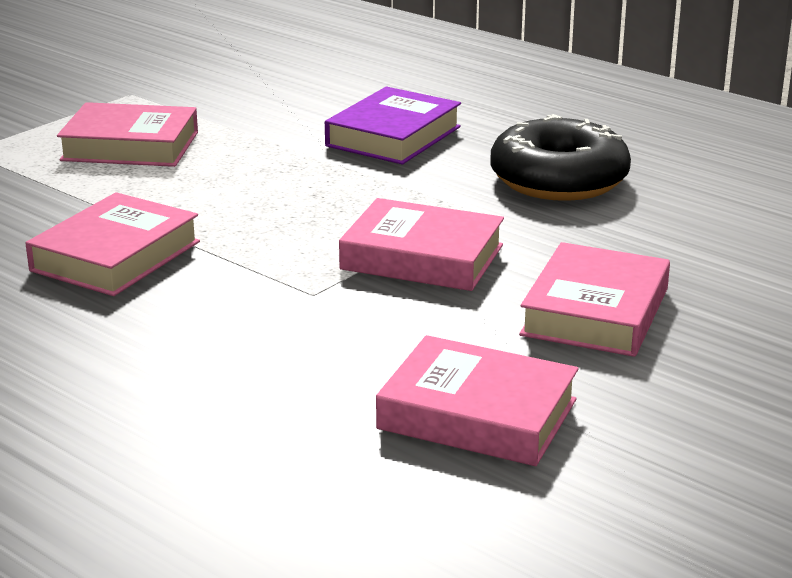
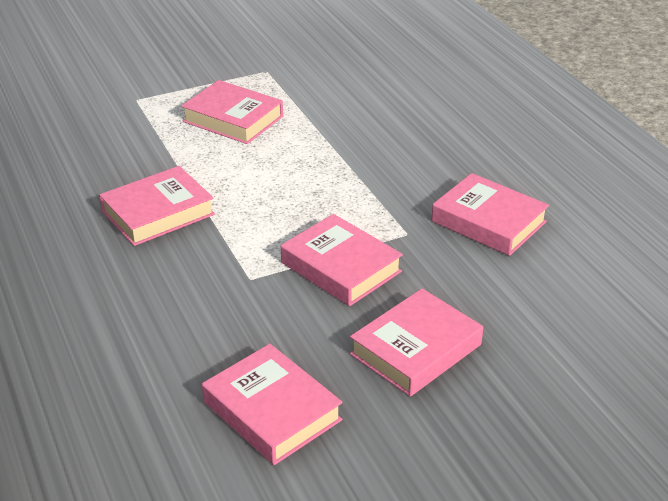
camera: 25 degrees right, 10 degrees up
(393, 136) = (407, 151): purple book -> none
(558, 180) = (488, 221): black donut -> pink book

